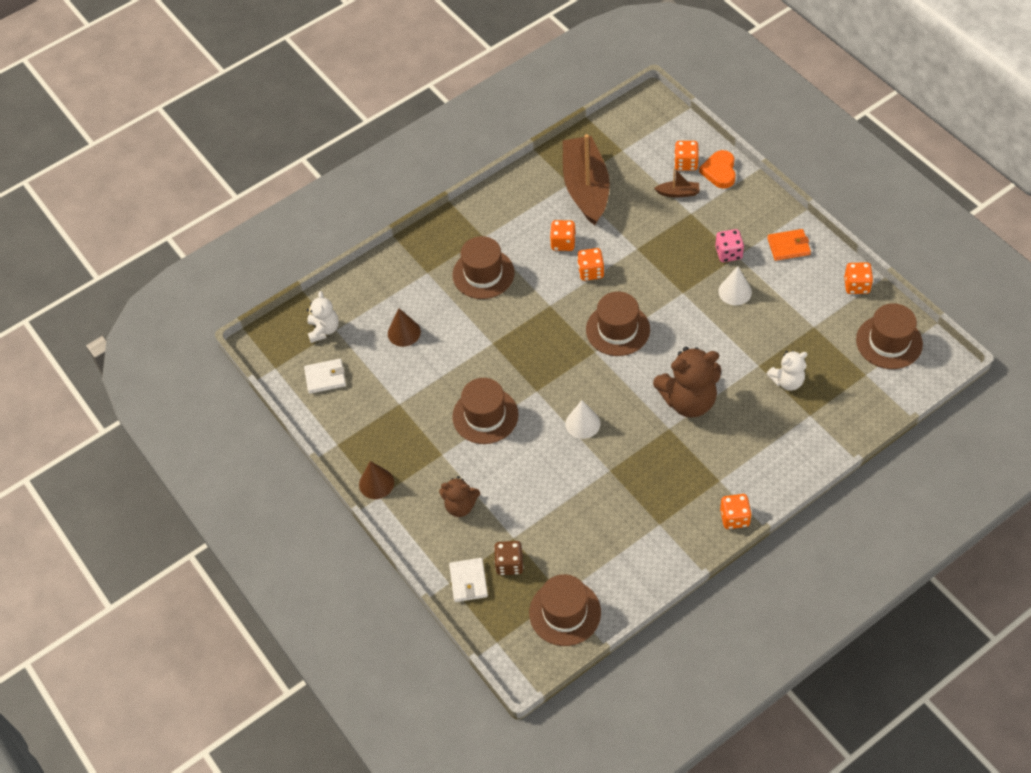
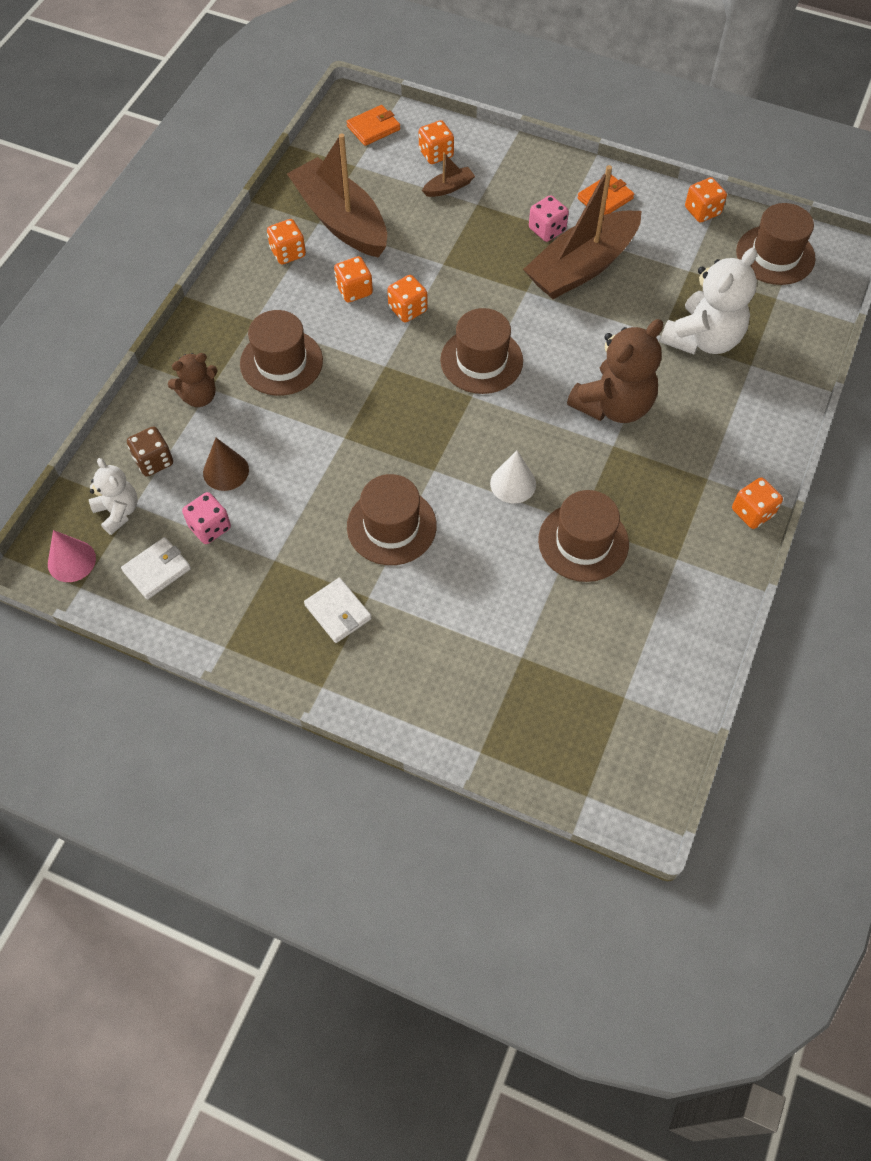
camera: 35 degrees left, 5 degrees up
(279, 349) = (71, 561): none -> pink cone
(372, 365) = (210, 527): none -> pink dice
(376, 483) = (308, 672): brown cone -> none
(460, 506) = (432, 649): brown teddy bear -> brown teddy bear (199, 396)
(468, 581) = (503, 737): white wallet -> white wallet (338, 612)
(509, 564) = (538, 691): brown dice -> brown dice (154, 461)
(535, 197) = (288, 253): none -> orange dice
(565, 612) = (642, 717): brown hat -> brown hat (583, 542)
(653, 126) = (373, 128): none -> orange wallet
(719, 171) = (478, 149): orange heart -> none
(735, 291) = (581, 267): white cone -> brown boat
(787, 381) = (703, 339): white teddy bear -> white teddy bear, size x1.74

